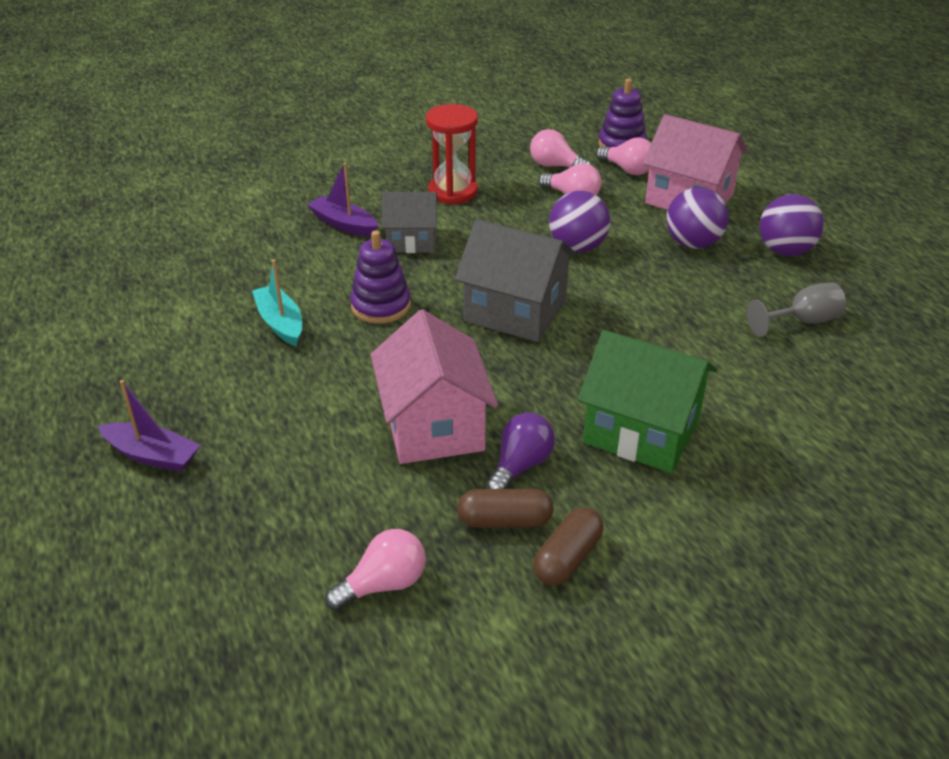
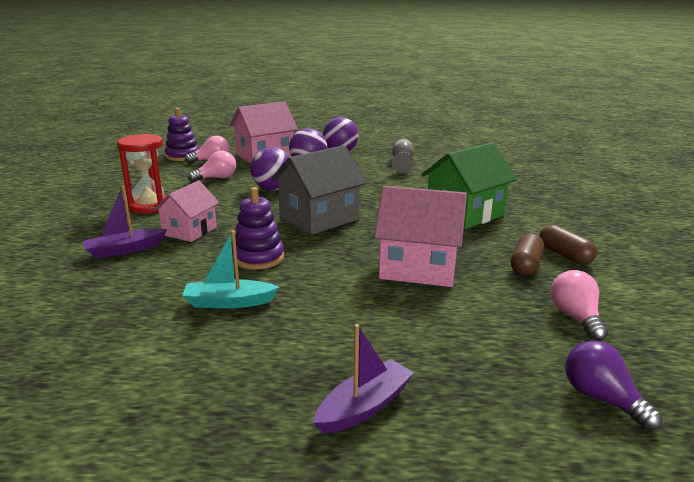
camera: 65 degrees left, 15 degrees down
(411, 241) = (189, 231): grey house -> pink house
(520, 466) = (476, 250): purple light bulb -> purple light bulb (601, 398)
(555, 166) = (174, 174): pink light bulb -> none

